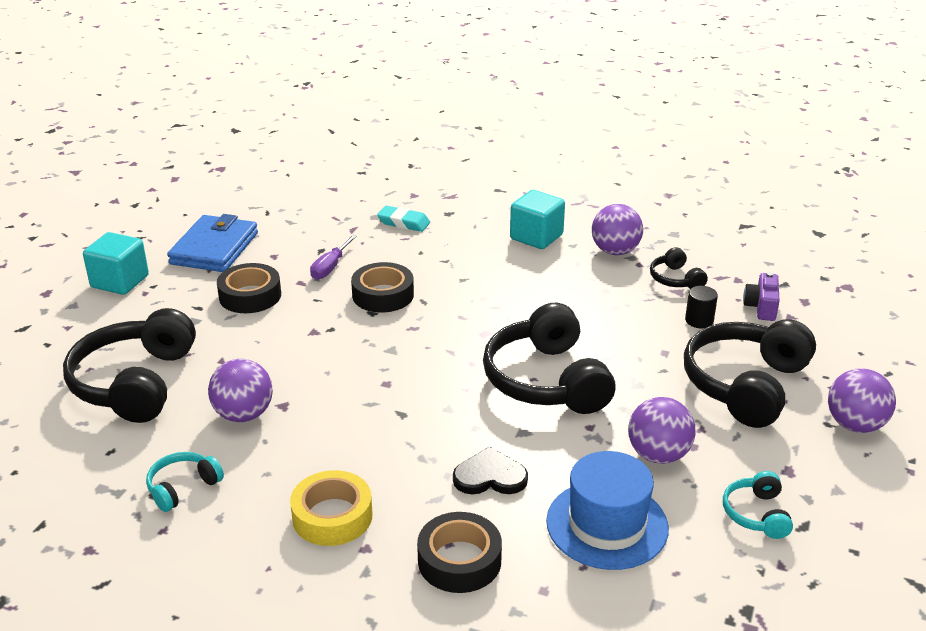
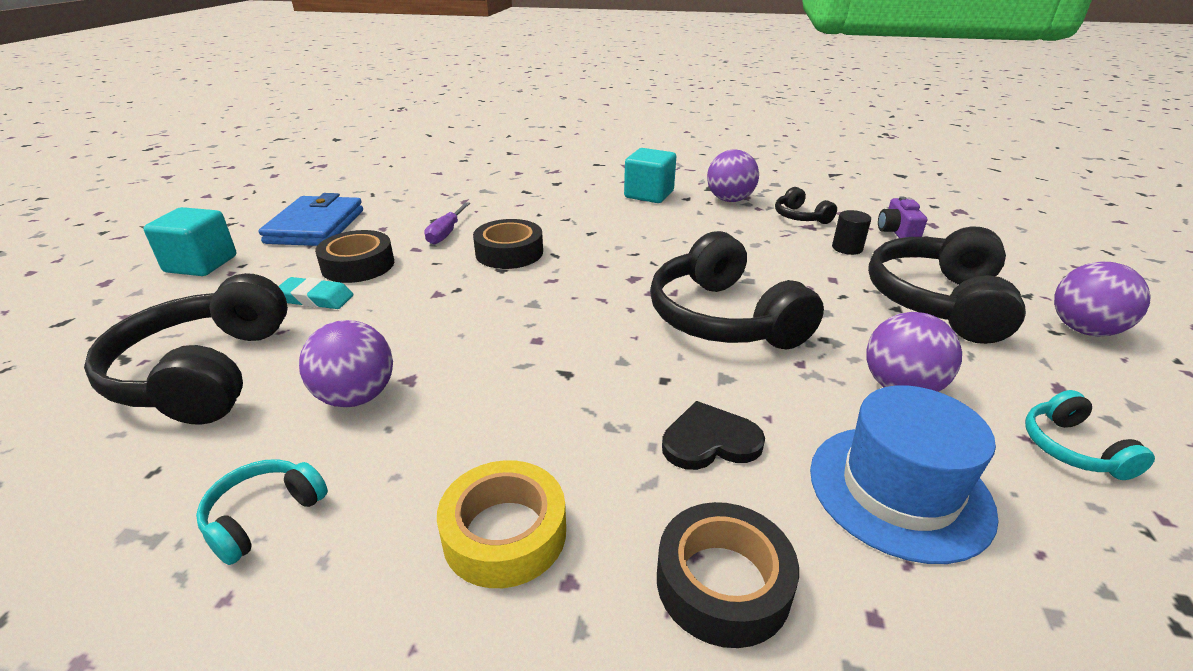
camera: 10 degrees left, 0 degrees up
(403, 222) = (514, 193): turquoise eraser -> turquoise eraser (315, 298)

